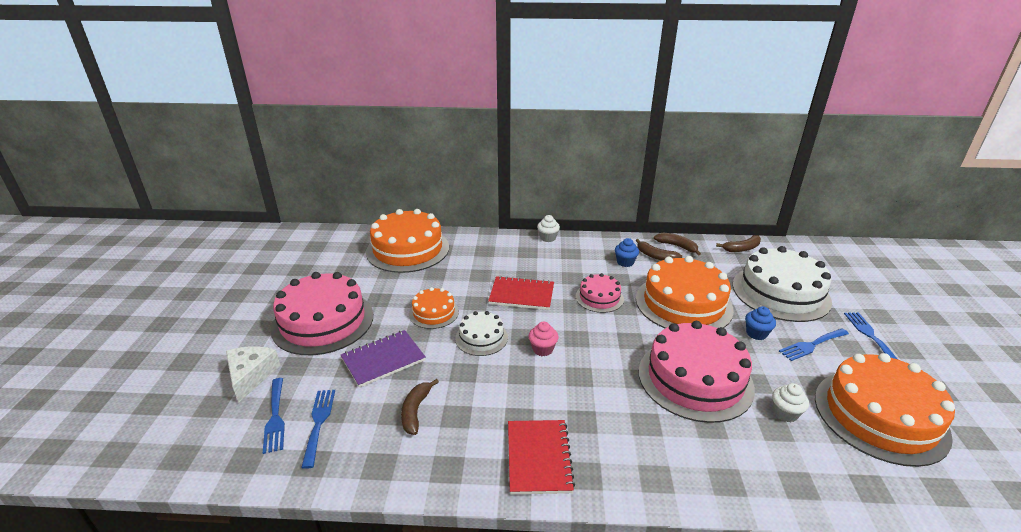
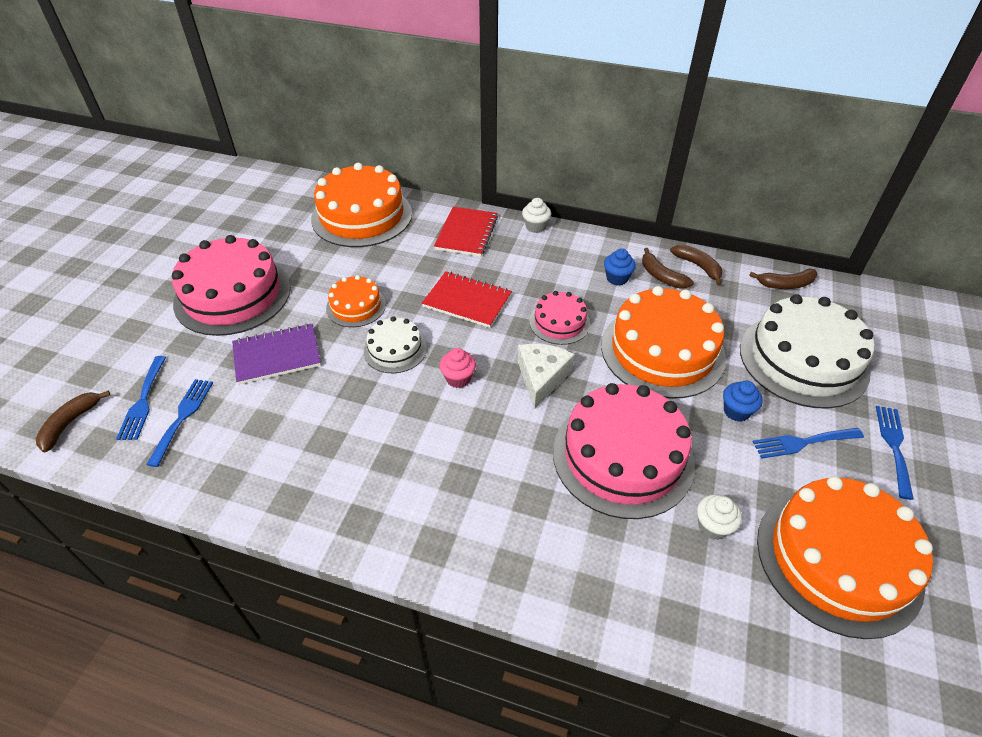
camera: 15 degrees right, 15 degrees up
(251, 376) = (137, 347): white cheese -> white cheese (542, 377)
(415, 411) = (285, 425): brown banana -> brown banana (70, 423)
(538, 457) = (391, 512): red notebook -> red notebook (466, 233)

